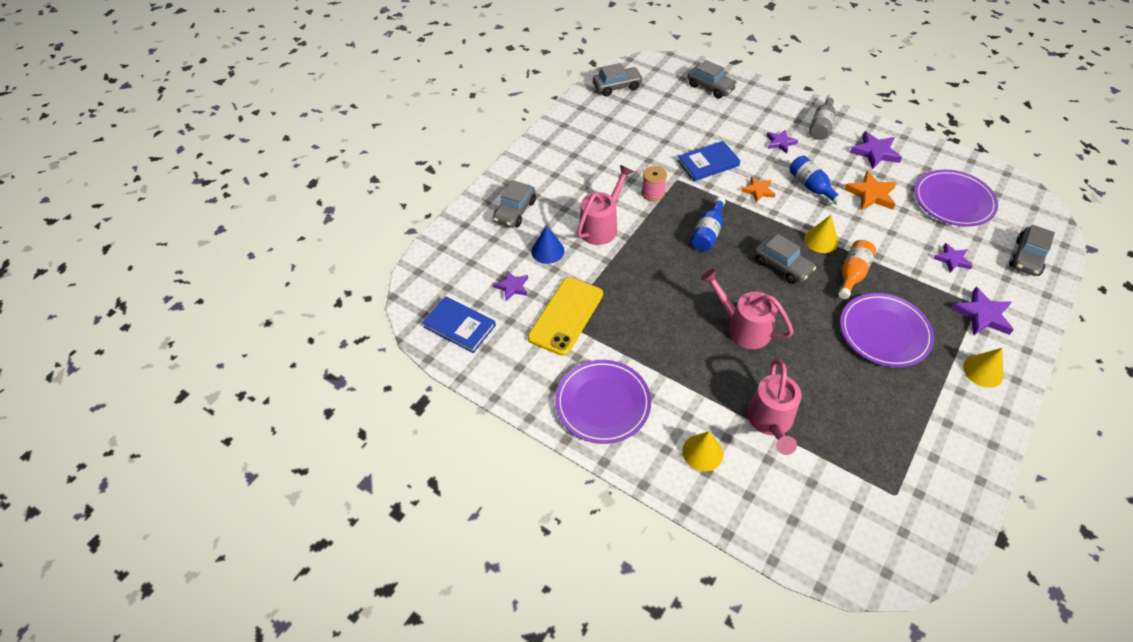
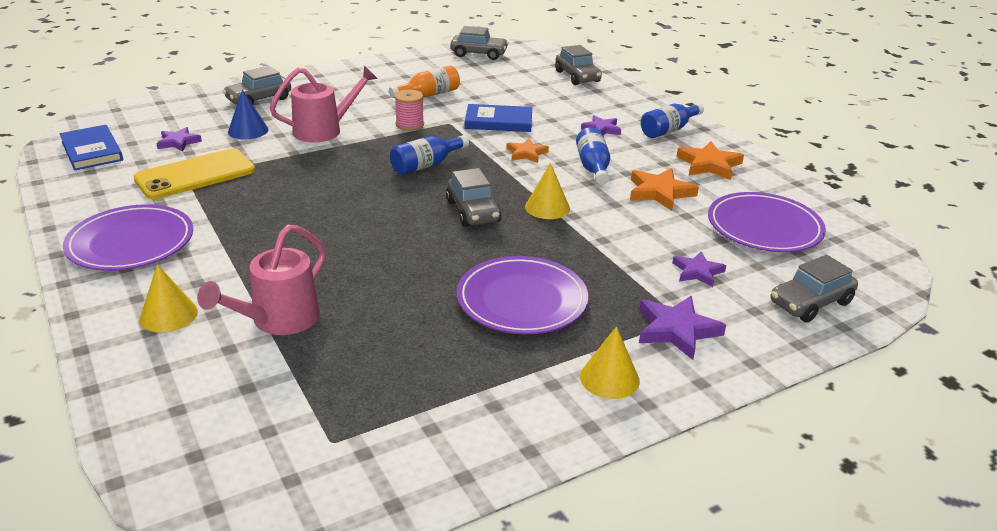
camera: 25 degrees right, 20 degrees down
(742, 327) = (359, 240): pink watering can -> none
(821, 125) = (669, 130): grey bottle -> blue bottle
(852, 274) = (548, 243): orange bottle -> orange bottle (428, 95)
(875, 152) = (709, 165): purple star -> orange star

